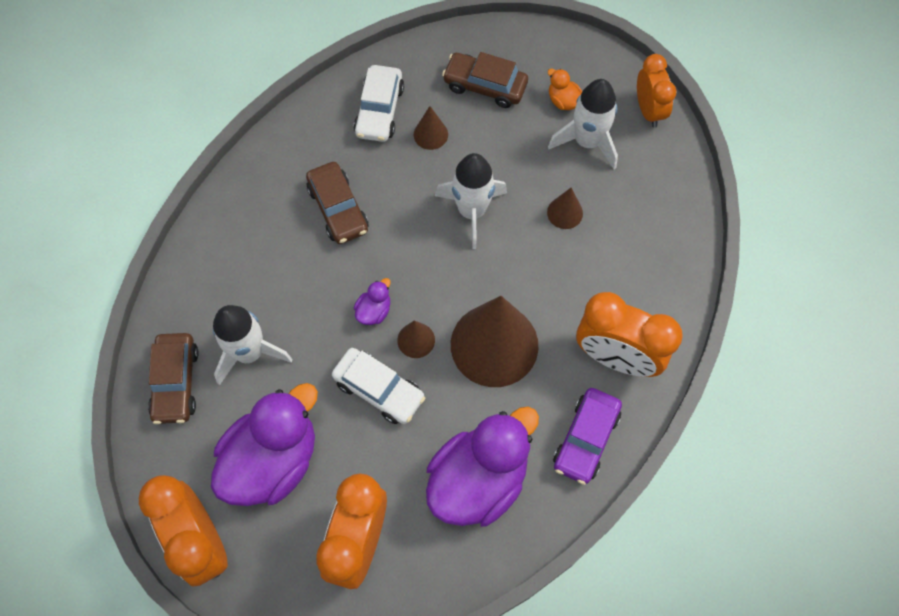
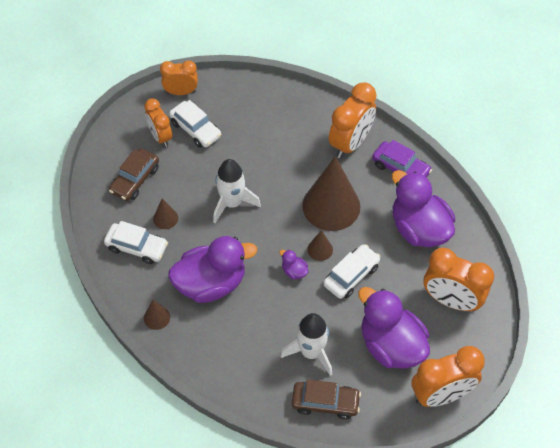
camera: 80 degrees left, 10 degrees down
(338, 209) = (211, 283): brown car -> purple duck
(563, 101) = (160, 137): orange duck -> orange clock
(565, 213) = (245, 151): brown cone -> brown cone (157, 317)
(587, 141) = (195, 129): white rocket -> white car

